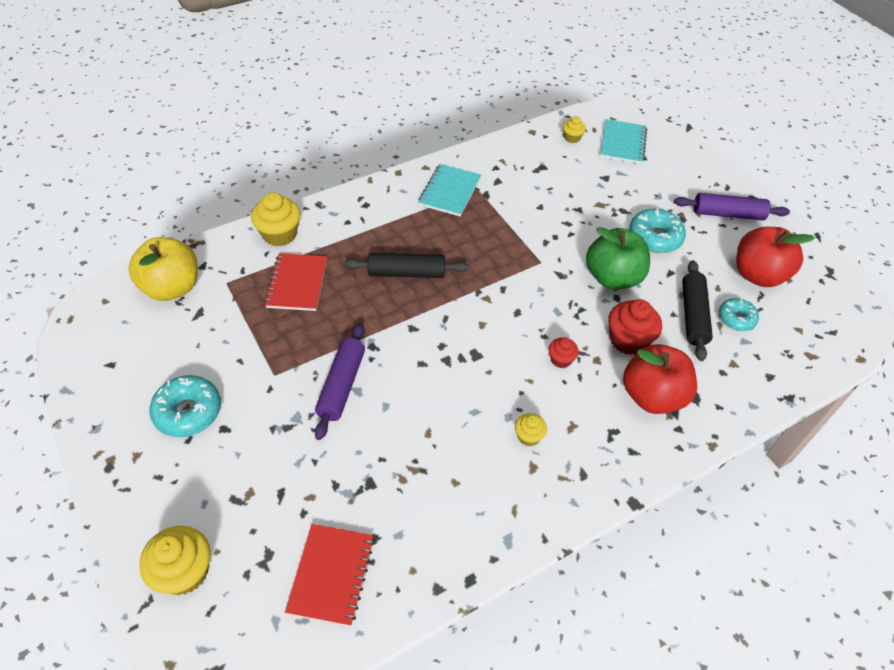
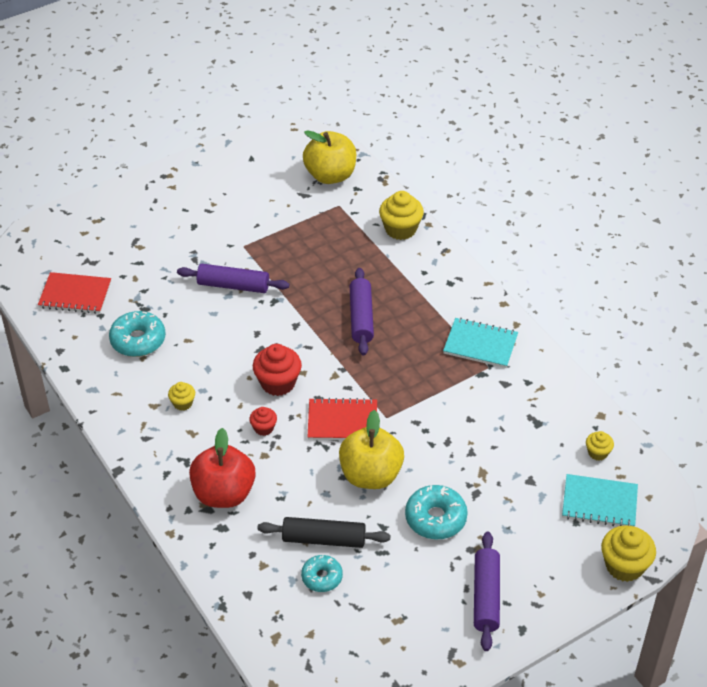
camera: 90 degrees right, 5 degrees down
(184, 572) = (84, 225): yellow cupcake -> yellow cupcake (624, 566)
(188, 412) = (208, 205): turquoise donut -> turquoise donut (138, 340)
(297, 283) = (341, 247): red notebook -> red notebook (342, 421)
(406, 273) = (361, 317): black rolling pin -> purple rolling pin
(612, 277) = (370, 475): green apple -> yellow apple
(628, 340) = (288, 481): red cupcake -> red cupcake (278, 383)
(758, 275) = (388, 609): red apple -> none

